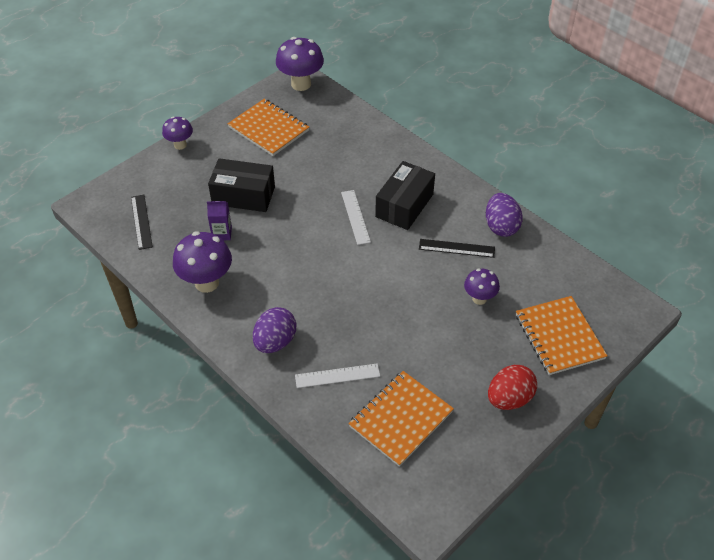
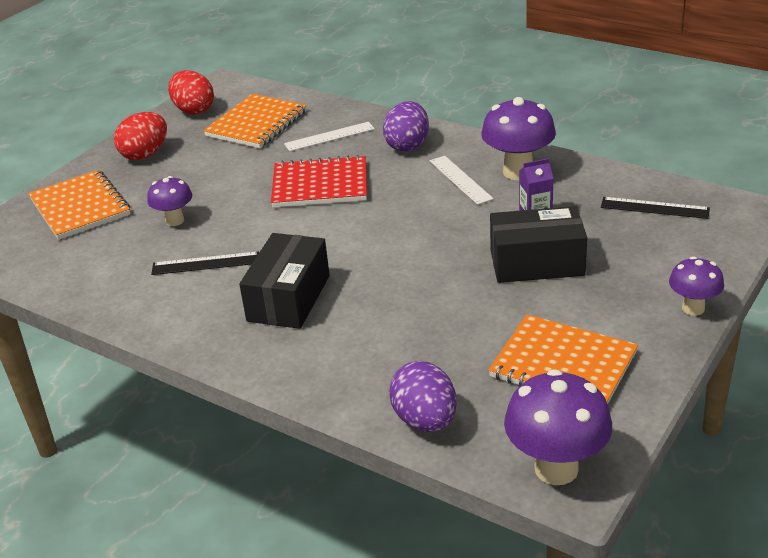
camera: 170 degrees right, 15 degrees down
(141, 221) = (654, 208): black ruler -> black ruler turned 45 degrees counterclockwise
(355, 217) = (358, 270): white ruler -> white ruler (460, 180)
(361, 310) = (320, 185): none -> red notebook
(462, 467) = (194, 110): none -> red egg
(501, 226) = (140, 300): purple egg -> purple egg (425, 420)

